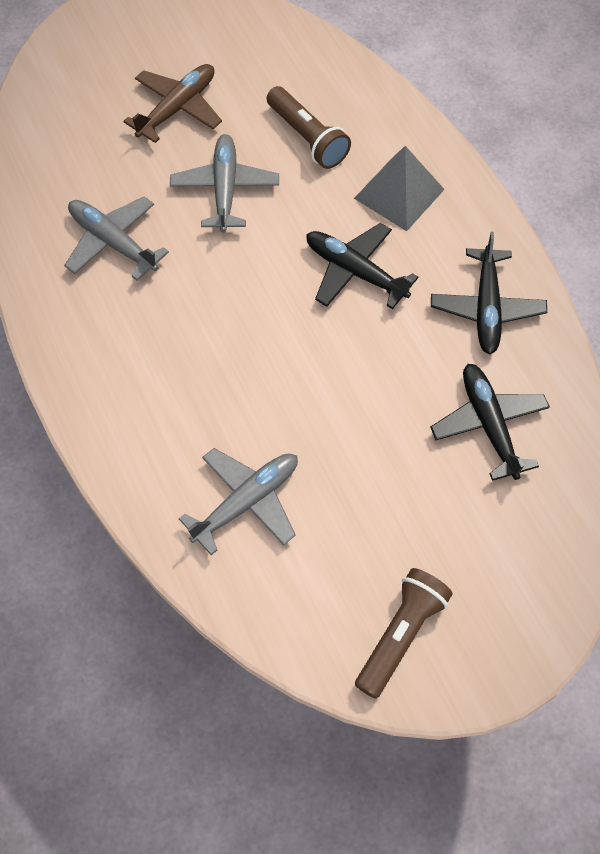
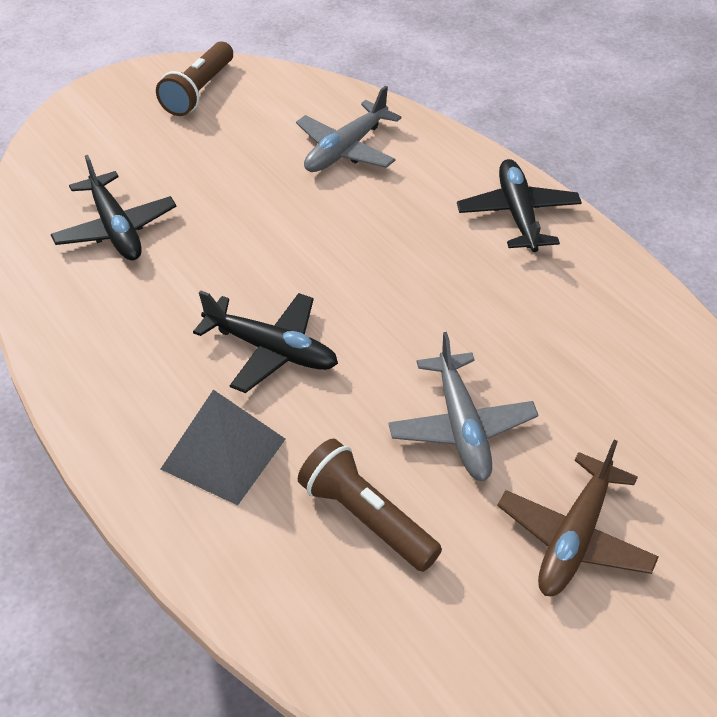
camera: 170 degrees right, 15 degrees down
(113, 242) = (575, 343): grey plane -> none
(486, 308) = (110, 332): black plane -> black plane (518, 214)

